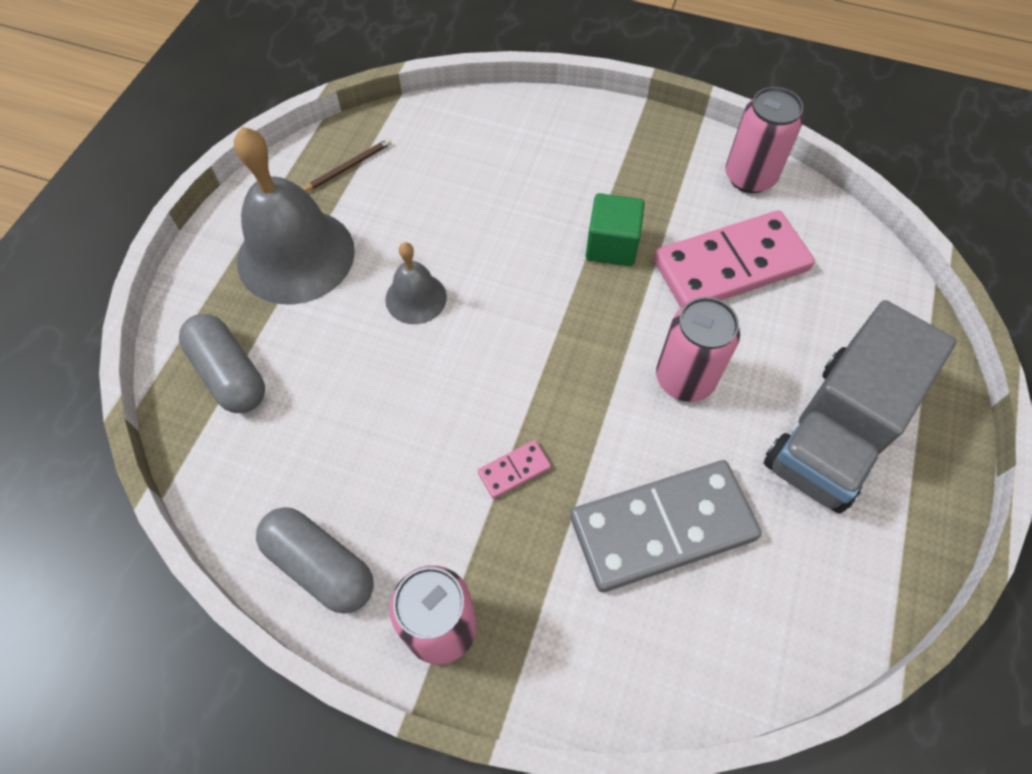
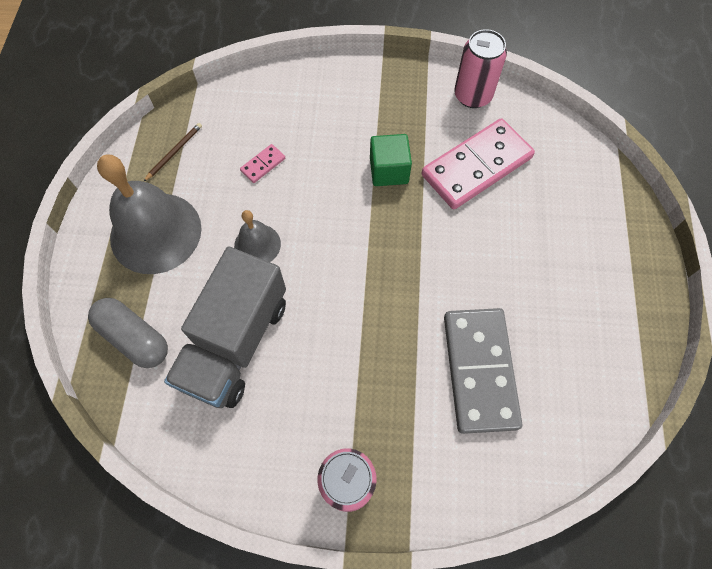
camera: 15 degrees left, 5 degrees up
(320, 565) = (248, 463): grey capsule -> none
(514, 470) = (366, 356): pink domino -> pink domino (263, 164)
(662, 527) = (479, 370): grey domino -> grey domino turned 60 degrees counterclockwise
(685, 379) = (467, 259): pink can -> none
(835, 432) = (577, 272): grey truck -> grey truck (235, 342)

